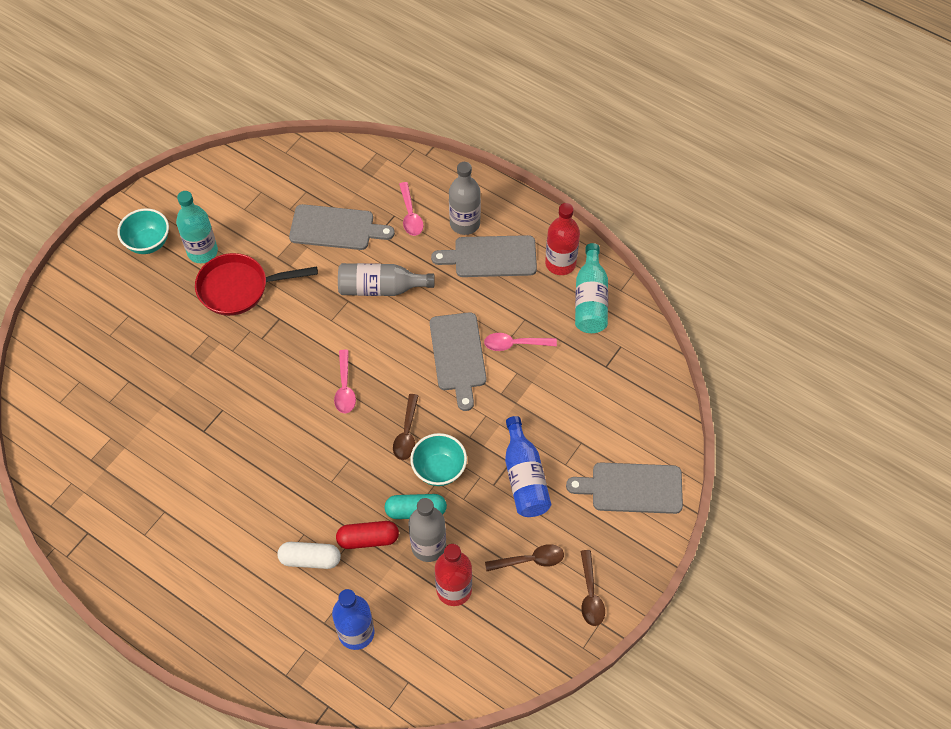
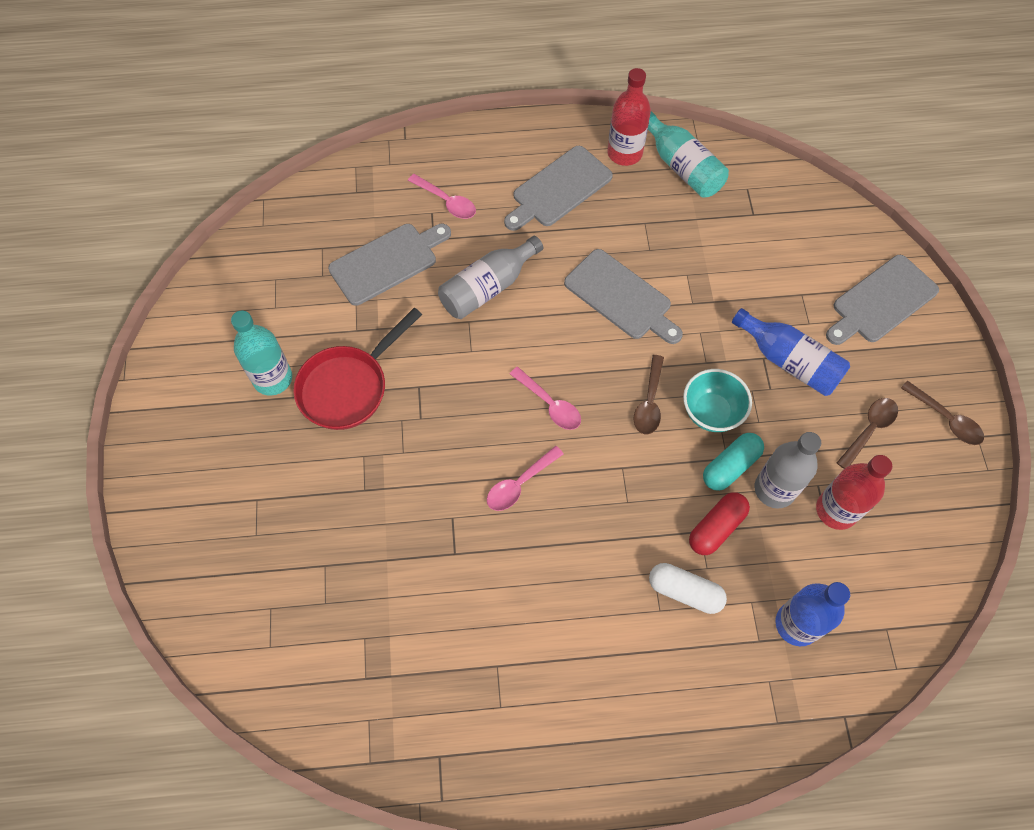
camera: 40 degrees left, 5 degrees up
(148, 243) = (204, 411): turquoise bowl -> none
(310, 559) = (685, 591): white capsule -> white capsule turned 60 degrees clockwise
(407, 433) = (649, 402): brown spoon -> brown spoon turned 45 degrees clockwise
(465, 223) = (505, 175): grey bottle -> none
(514, 344) = (659, 251): pink spoon -> pink spoon (519, 484)

